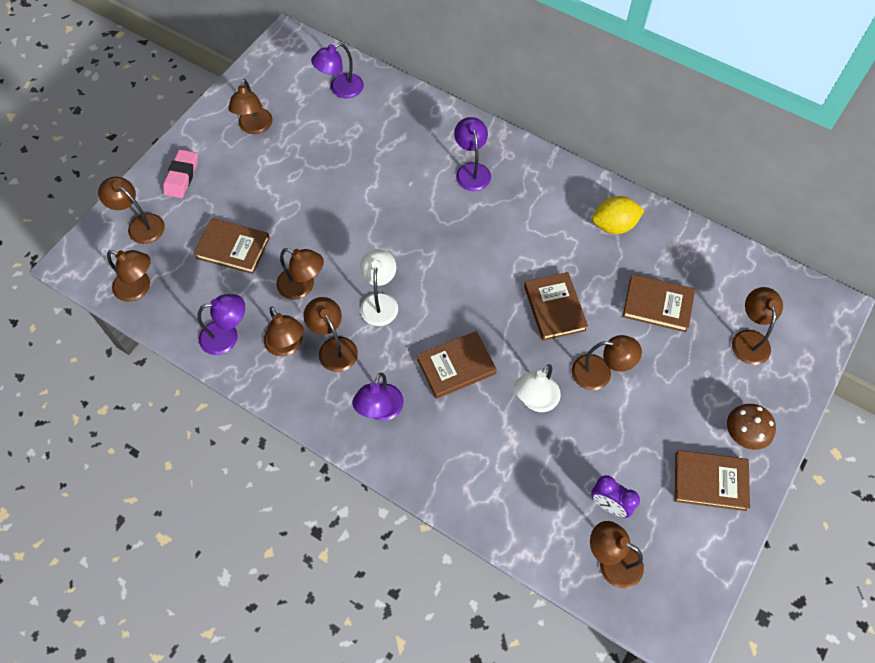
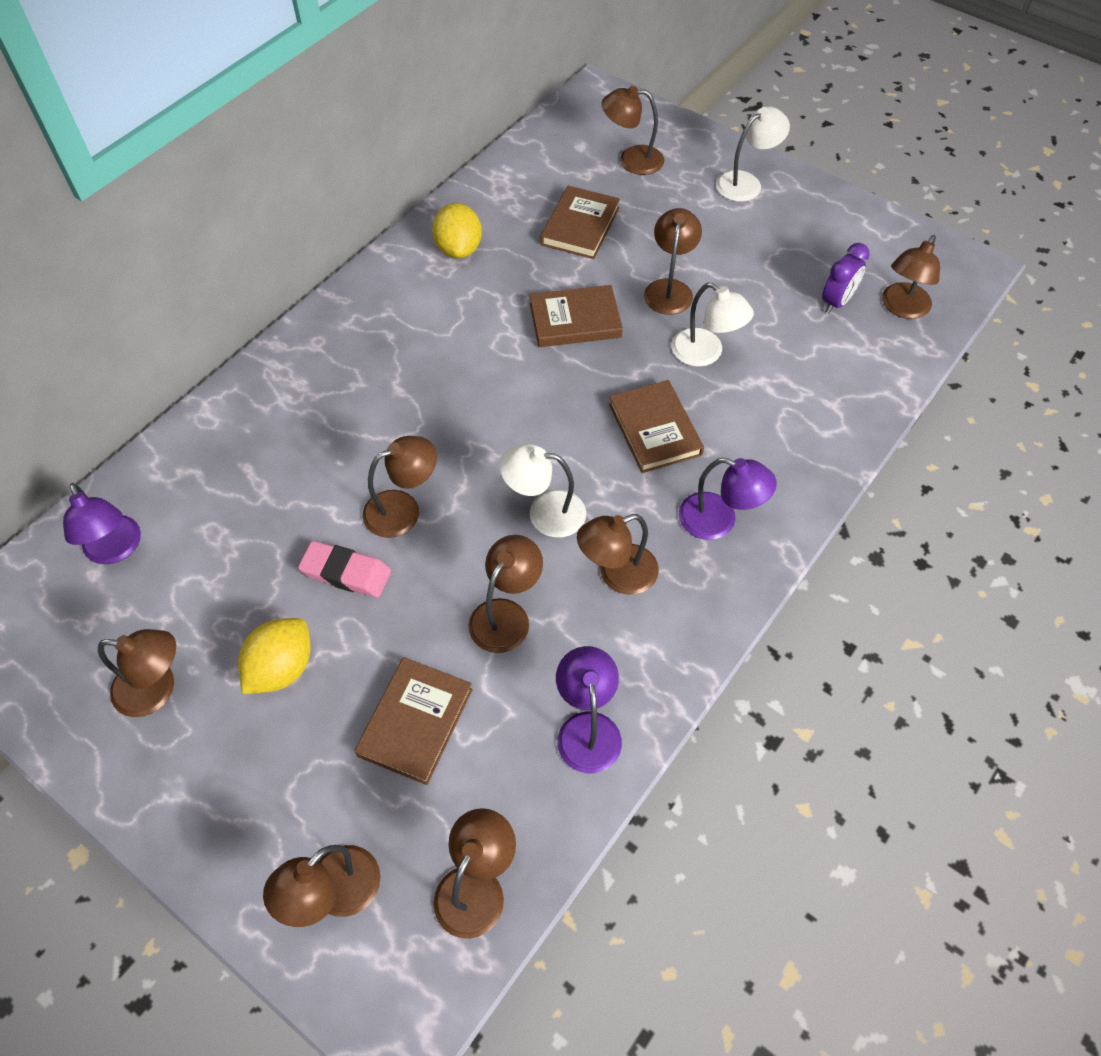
camera: 85 degrees left, 5 degrees down
(182, 176) = (237, 819): pink eraser -> pink eraser (346, 573)
(267, 179) = (281, 668): none -> yellow lemon
(287, 346) = (611, 638): brown lamp -> brown lamp (403, 509)
(472, 170) = (334, 386): purple lamp -> none
(710, 482) = (803, 217): brown book -> none
(744, 433) = (746, 182): brown mushroom -> white lamp

